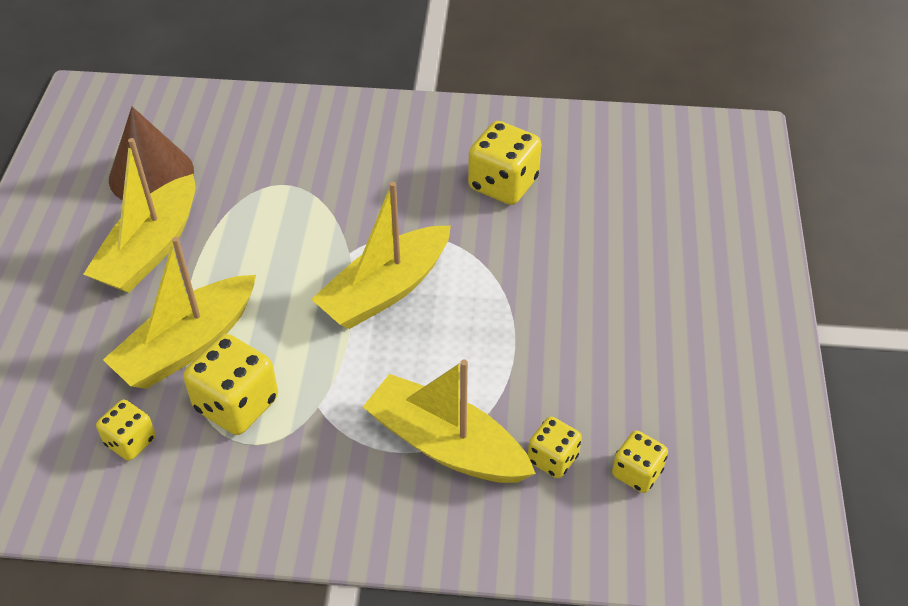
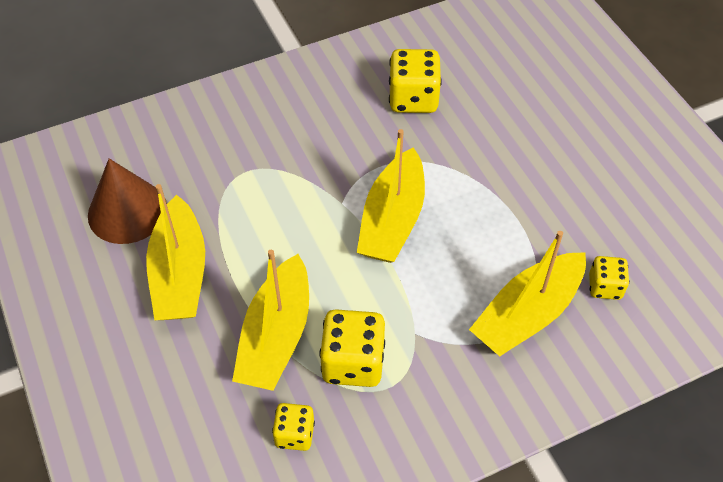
camera: 30 degrees left, 5 degrees up
(446, 445) = (527, 314): yellow boat -> yellow boat turned 45 degrees counterclockwise
(637, 473) = (664, 268): yellow dice -> none

